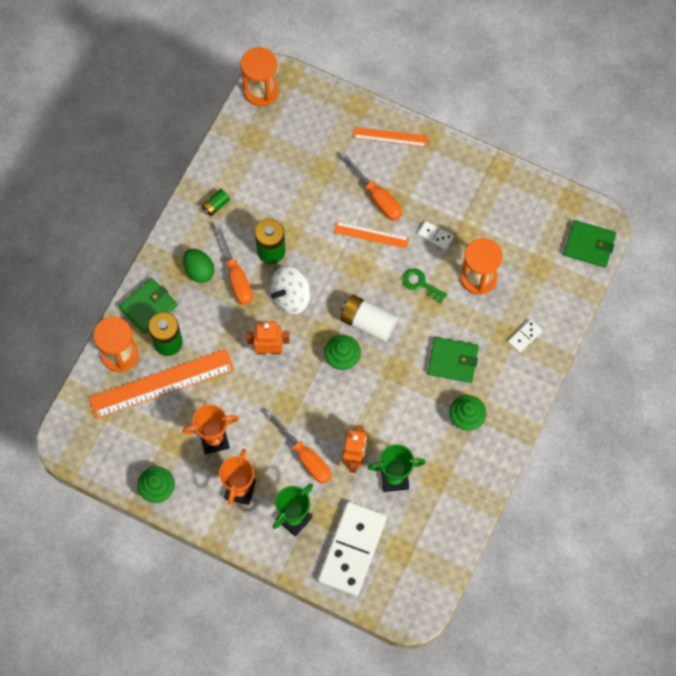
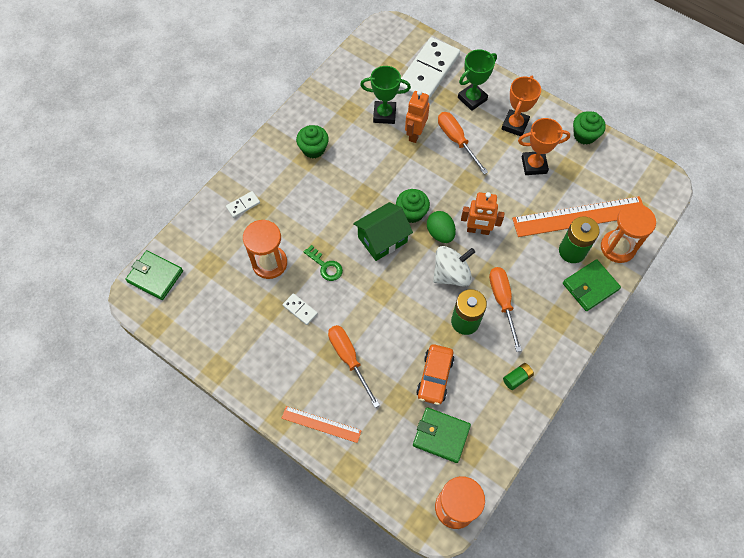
camera: 170 degrees left, 5 degrees down
(199, 270) = (538, 313): green egg -> green egg (440, 233)
(293, 194) = (434, 377): none -> orange car
(368, 322) = (382, 239): white battery -> green house
(371, 235) = (363, 321): orange ruler -> none
(452, 361) = (313, 195): green wallet -> green wallet (441, 435)

